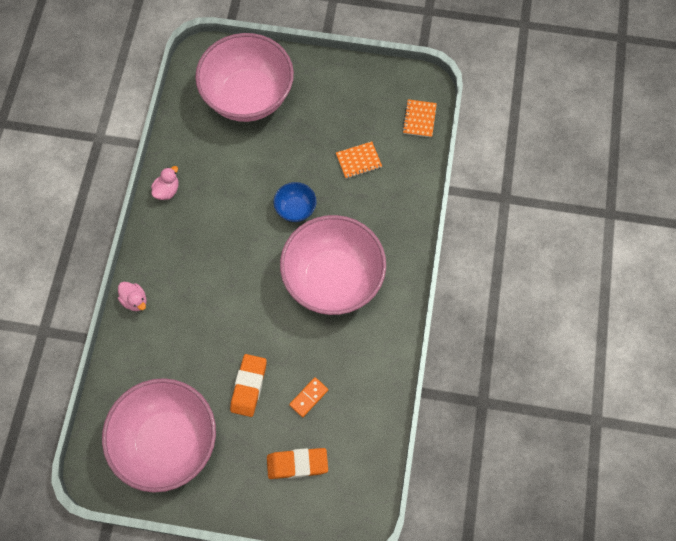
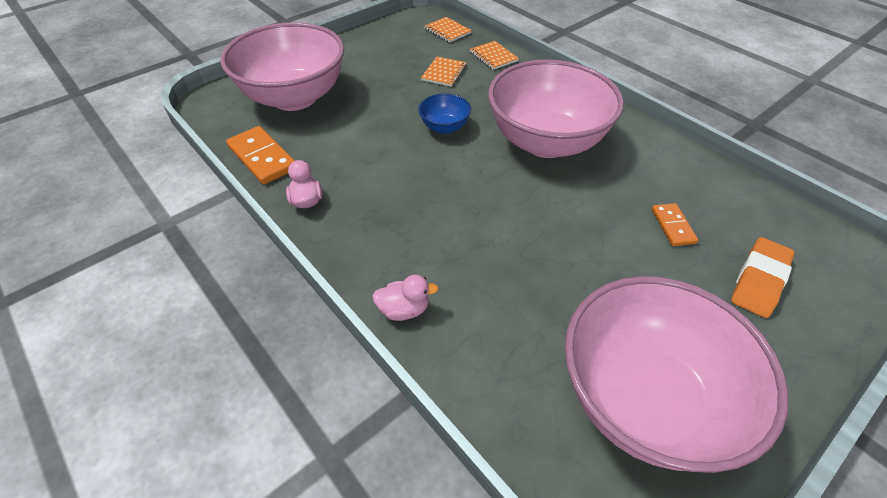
camera: 50 degrees left, 20 degrees down
(180, 135) = (262, 158): none -> orange domino
(249, 386) = (620, 267): orange eraser -> none
(411, 176) = (493, 56): none -> orange notebook

